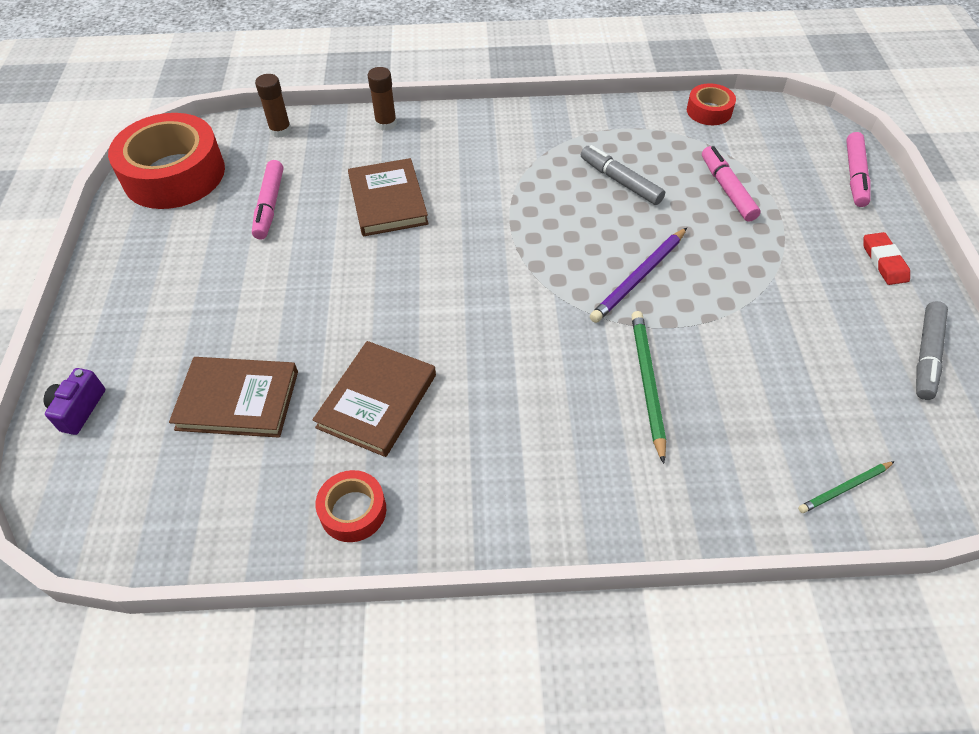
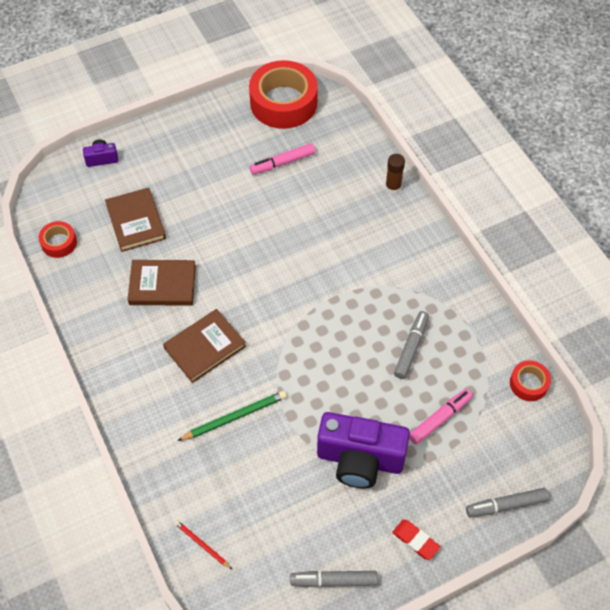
camera: 65 degrees right, 5 degrees up
(280, 130) = (353, 133): brown glue stick -> none
(353, 511) = (91, 304): red tape -> red tape (59, 243)
(388, 201) = (319, 221): brown book -> brown book (205, 347)
(639, 277) = (321, 387): purple pencil -> none
(759, 275) = (360, 460): none -> purple camera
(844, 488) = (202, 545): green pencil -> red pencil
(855, 175) = (506, 505): pink marker -> grey marker
(884, 261) = (415, 540): red eraser -> red eraser turned 75 degrees clockwise

